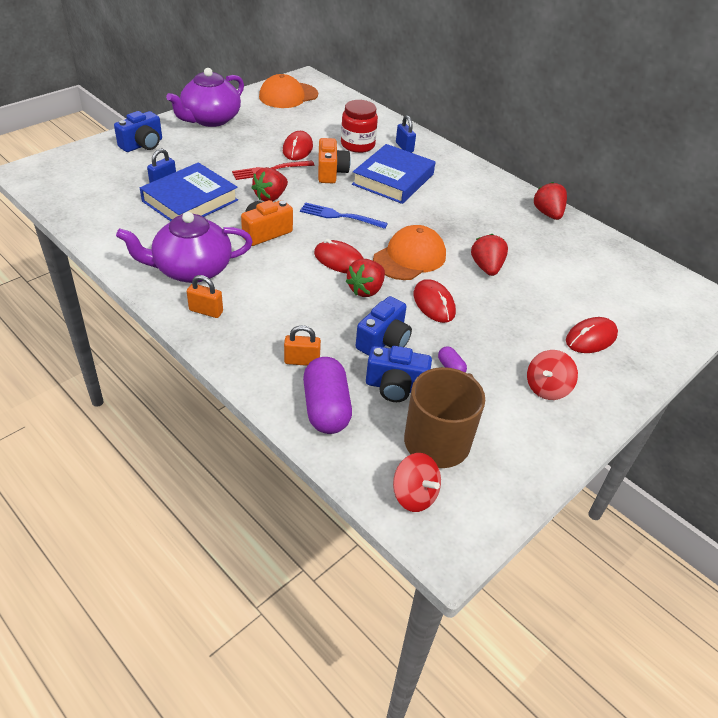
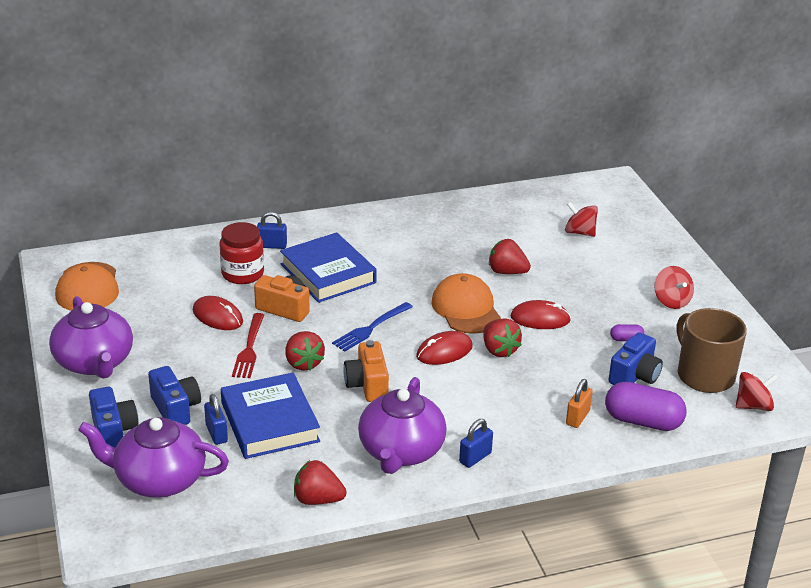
camera: 60 degrees left, 10 degrees down
(101, 174) = (159, 479): none -> purple teapot
(206, 311) = (475, 457): orange padlock -> blue padlock
(383, 341) = (575, 363): blue camera -> blue camera (175, 409)
(547, 214) = (449, 208): red strawberry -> red strawberry (318, 499)
(591, 338) = (626, 256): red mouse -> none
(597, 297) = (579, 232): none -> red spinning top

